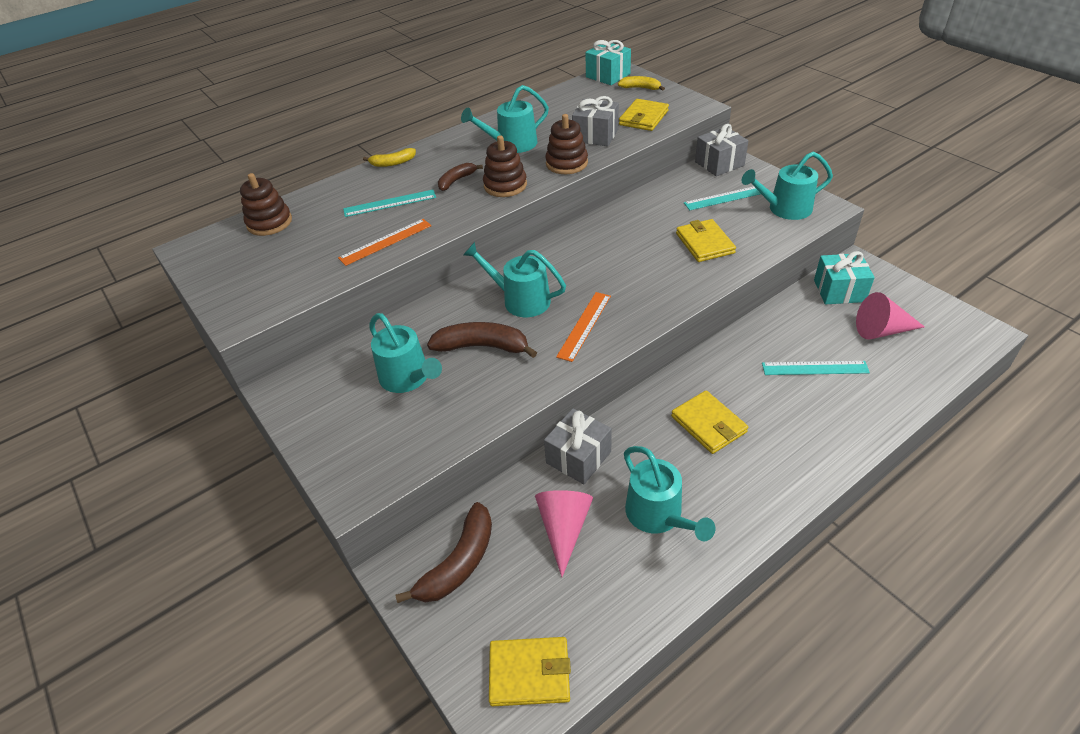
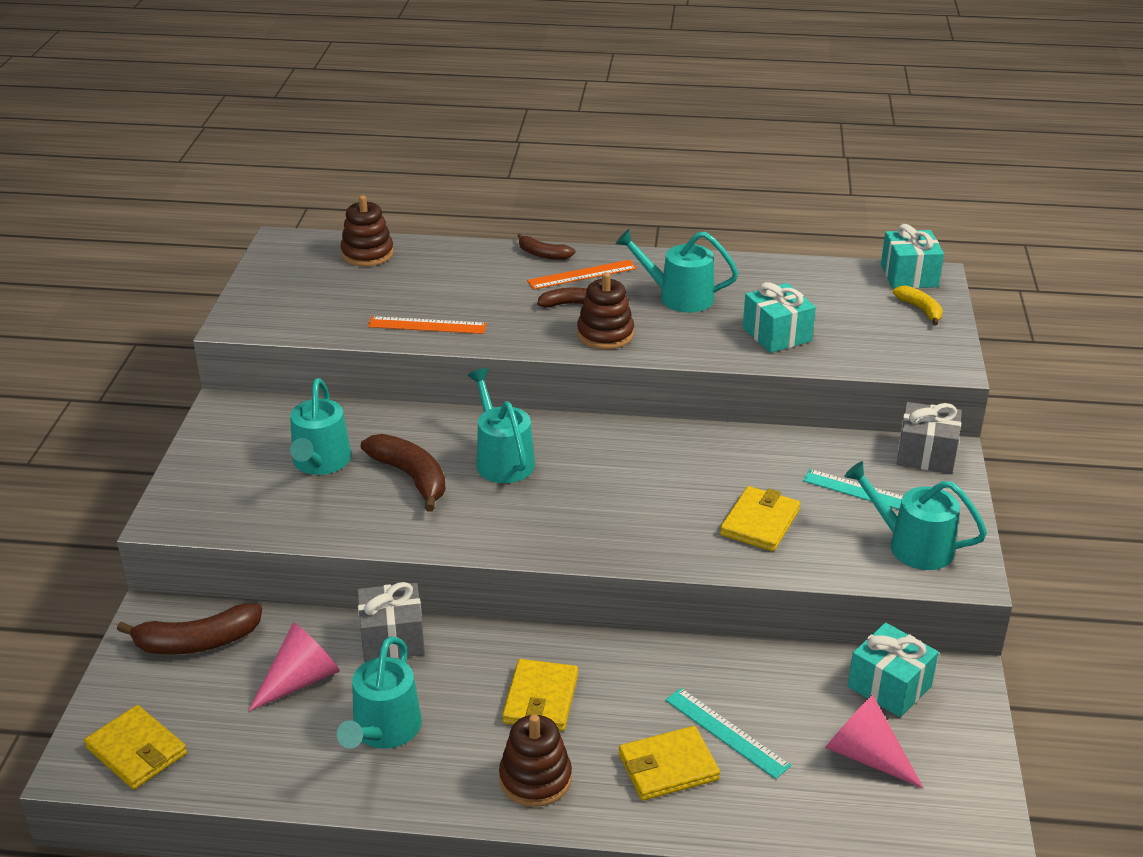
camera: 40 degrees right, 10 degrees down
(390, 203) = (482, 292): turquoise ruler -> none
(393, 163) = (543, 254): yellow banana -> brown banana
(566, 163) = (698, 346): brown stacking toy -> brown stacking toy (535, 779)
(584, 325) = (519, 518): orange ruler -> orange ruler (582, 275)
(595, 135) = (777, 334): grey gift -> turquoise gift
(643, 118) = (862, 344): yellow wallet -> yellow wallet (668, 767)

